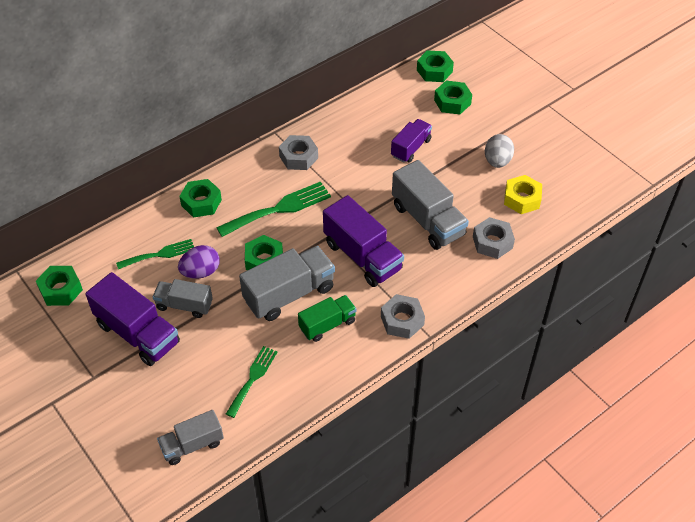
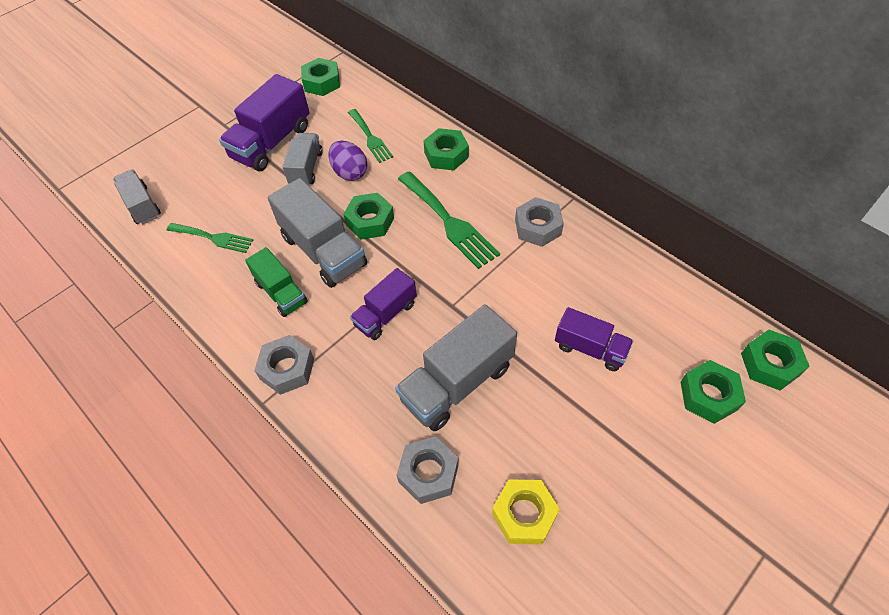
camera: 85 degrees right, 5 degrees up
(362, 256) = (385, 314): purple truck -> purple truck, size x0.61
(497, 161) = (597, 472): grey egg -> none

